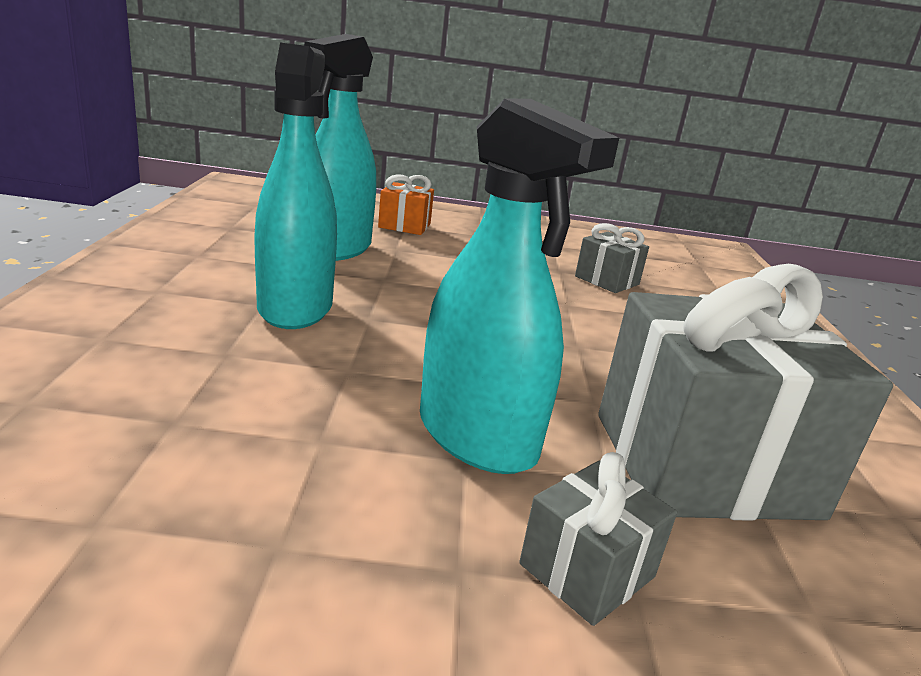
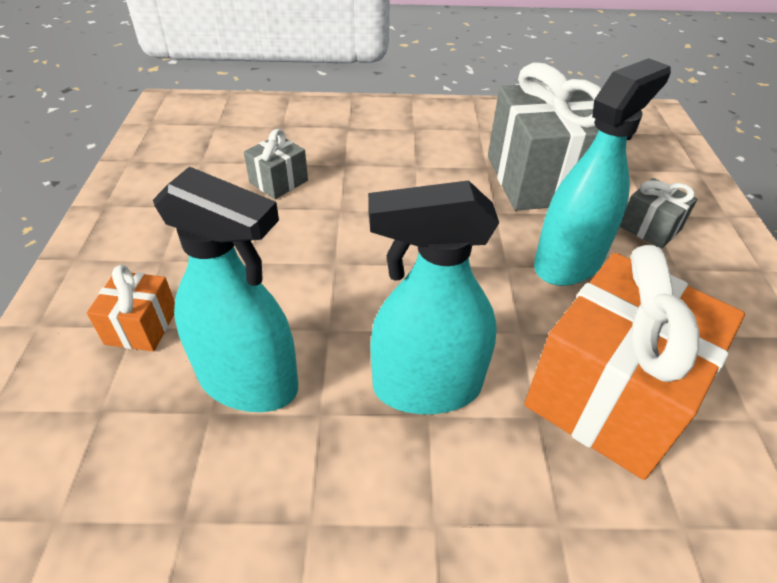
camera: 90 degrees left, 20 degrees up
(222, 404) = (610, 395): none -> orange gift

